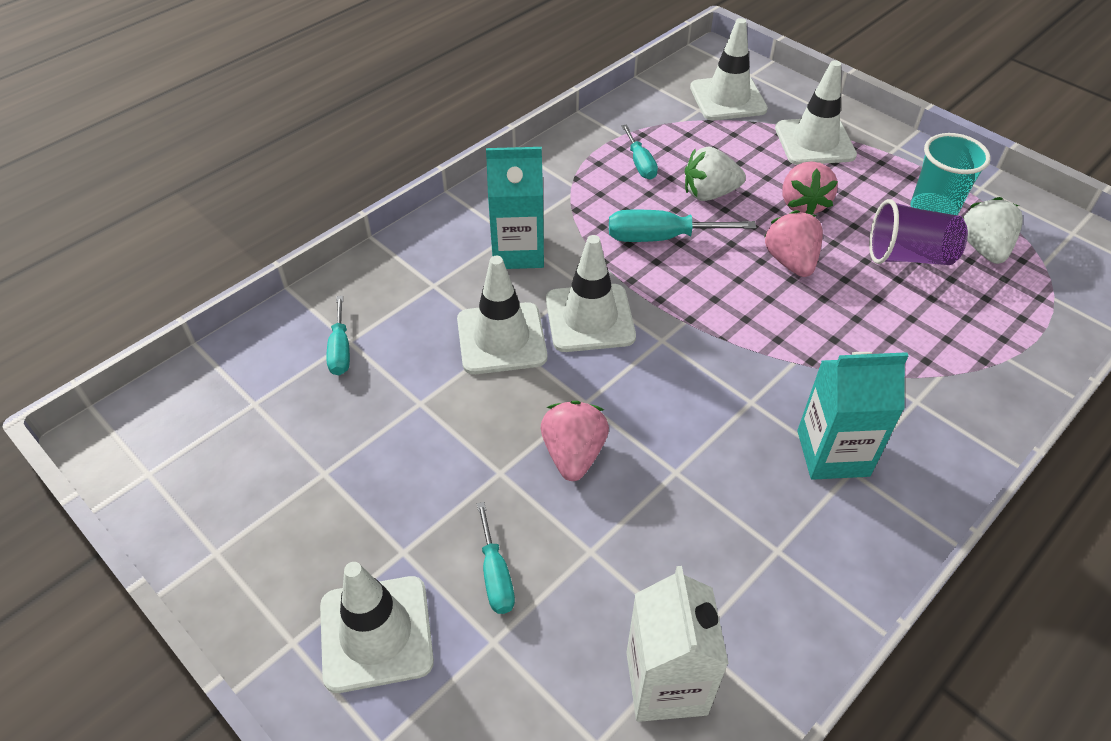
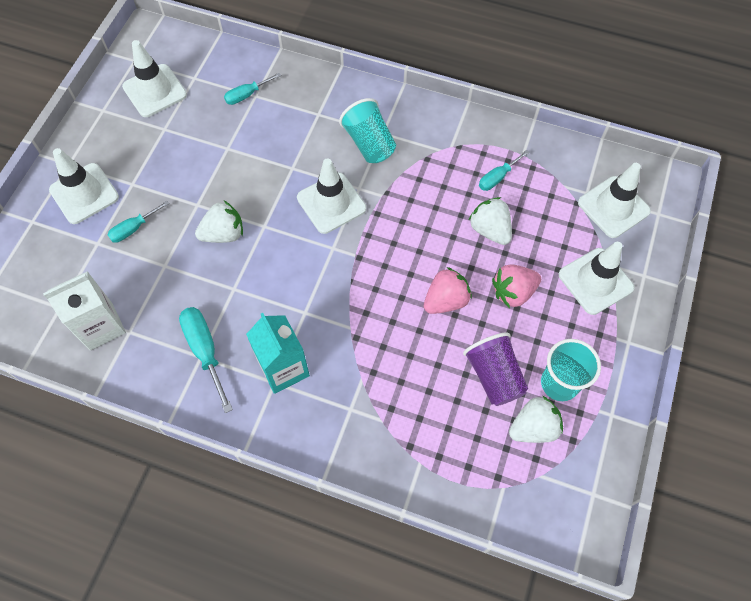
camera: 65 degrees right, 15 degrees up
(501, 338) = (292, 165): white traffic cone -> white traffic cone (155, 91)
(518, 251) = (369, 143): turquoise carton -> turquoise cup
(573, 454) = (224, 234): pink strawberry -> white strawberry
(661, 238) = (426, 216): turquoise screwdriver -> turquoise screwdriver (205, 351)

